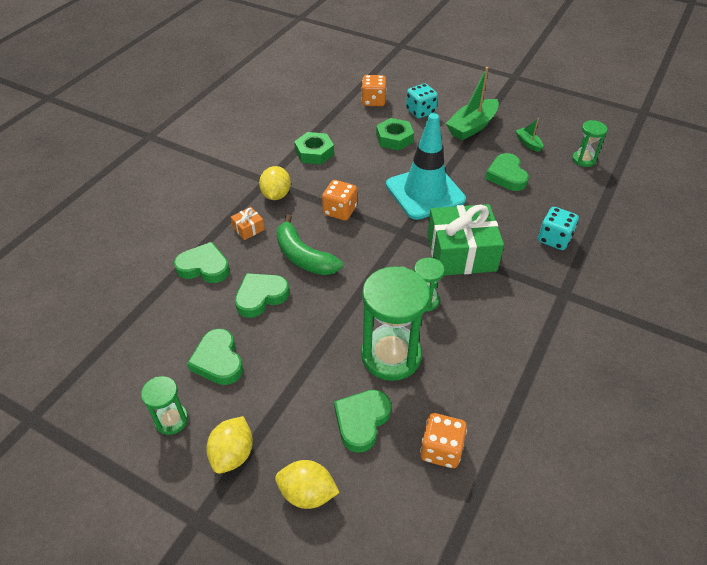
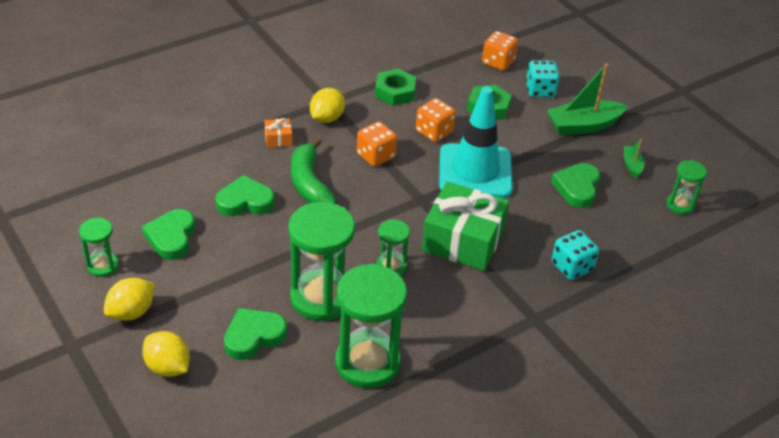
camera: 25 degrees right, 5 degrees down
(204, 267) = (215, 157): green heart -> none
(441, 450) = (303, 389): orange dice -> orange dice (434, 132)
(473, 396) = (367, 363): none -> green hourglass

